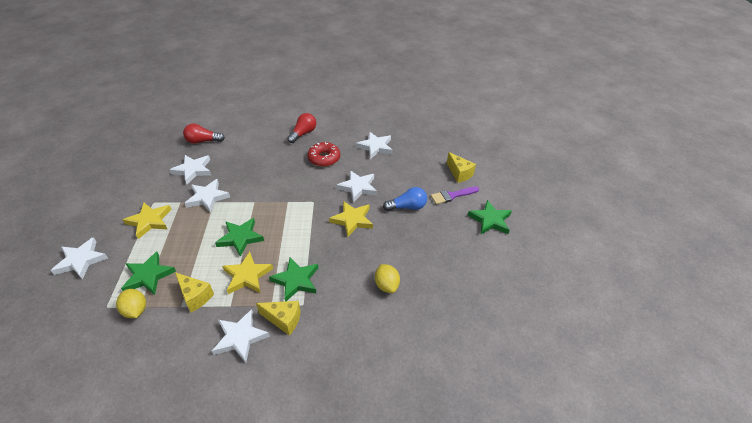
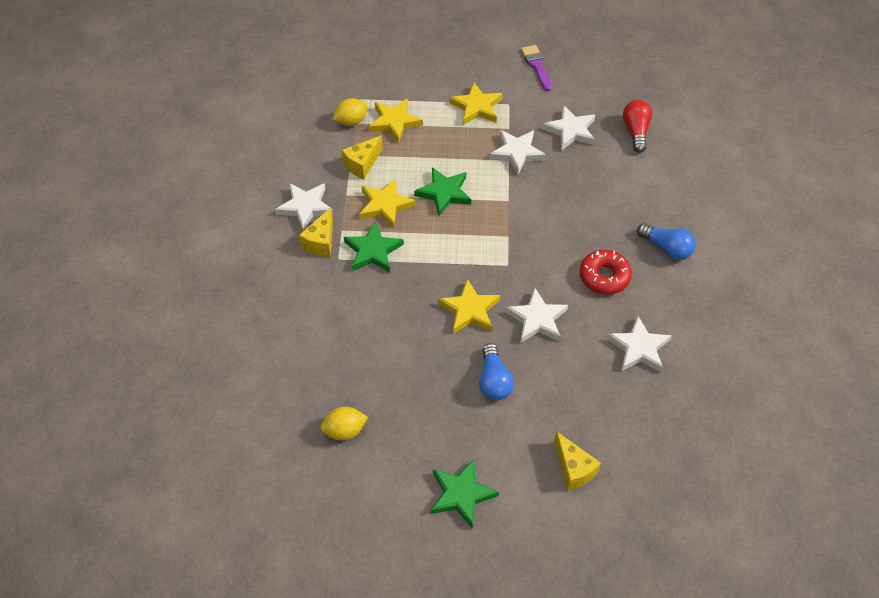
camera: 95 degrees right, 10 degrees up
(81, 260) = (421, 66): white star -> none
(148, 276) = (394, 122): green star -> yellow star
(303, 133) = (666, 248): red light bulb -> blue light bulb
(386, 285) = (355, 343): yellow lemon -> yellow lemon (345, 430)
(452, 195) = (518, 448): purple brush -> purple brush (536, 66)
(459, 173) = (573, 469): yellow cheese -> yellow cheese turned 90 degrees counterclockwise

